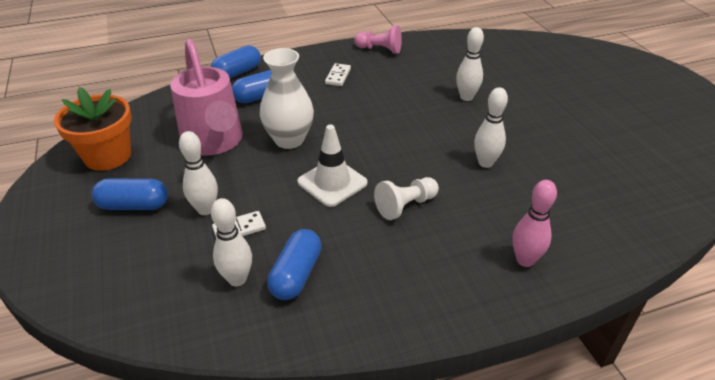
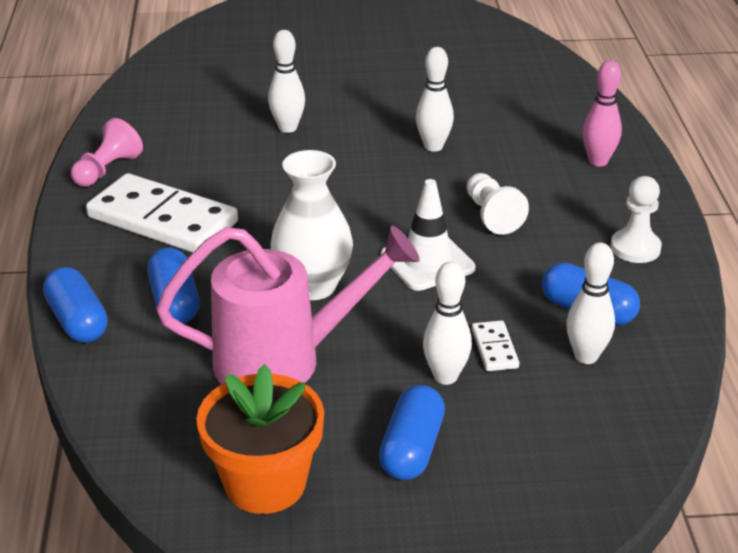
camera: 75 degrees left, 5 degrees down
(338, 76) = (162, 220): white domino -> white domino, size x2.35
(395, 298) = (635, 248): none -> white pawn

